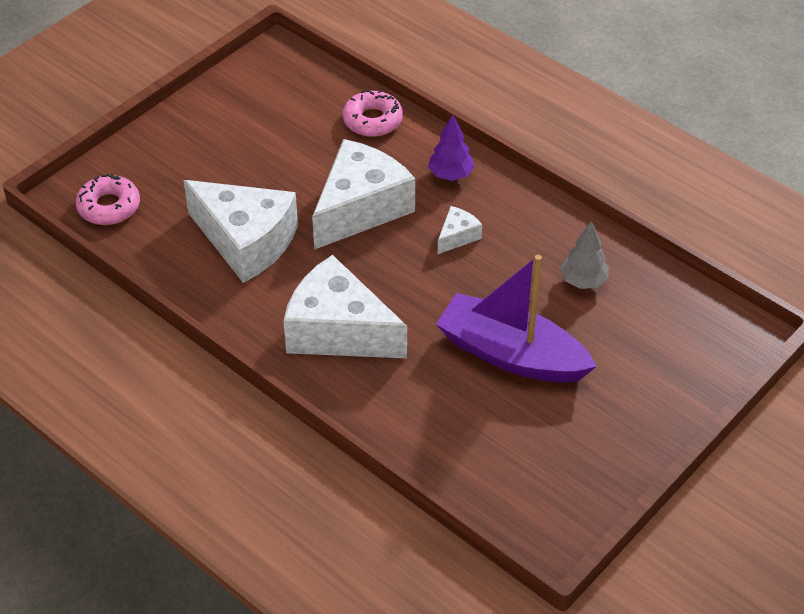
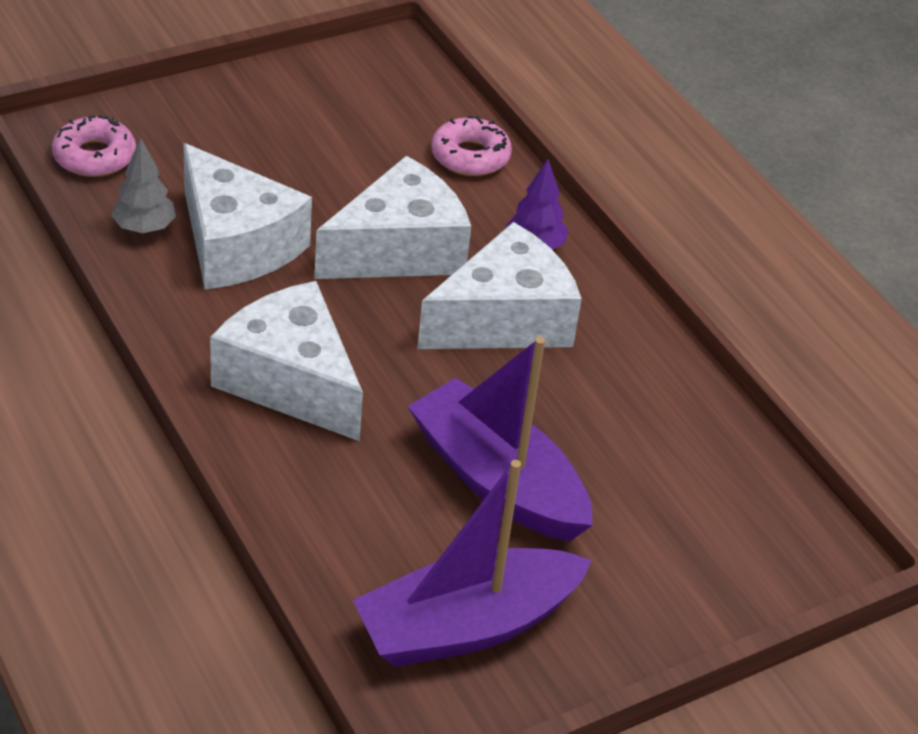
camera: 15 degrees right, 5 degrees down
(457, 236) = (504, 319): white cheese -> white cheese, size x2.30
(542, 462) = (466, 626): none -> purple boat
(583, 281) = (641, 423): grey tree -> grey tree (144, 228)

